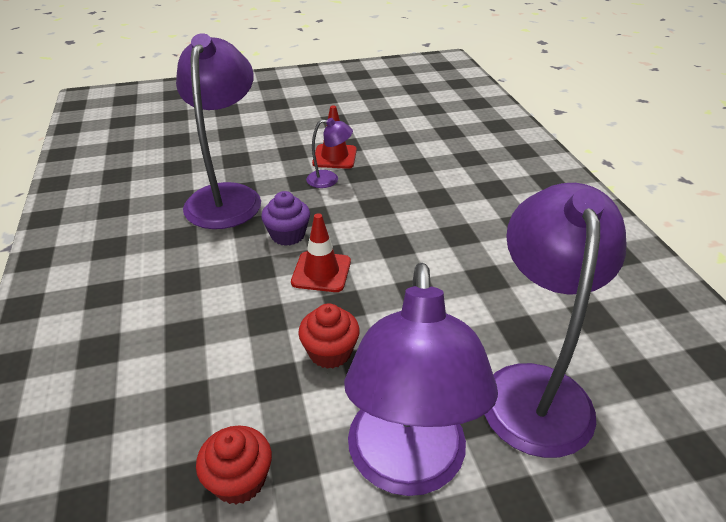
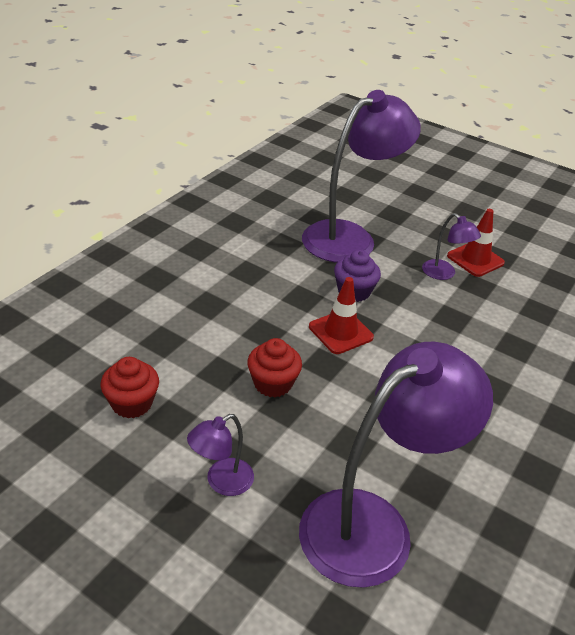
camera: 45 degrees right, 0 degrees up
(406, 466) = (221, 482): purple lamp -> purple lamp, size x0.44

